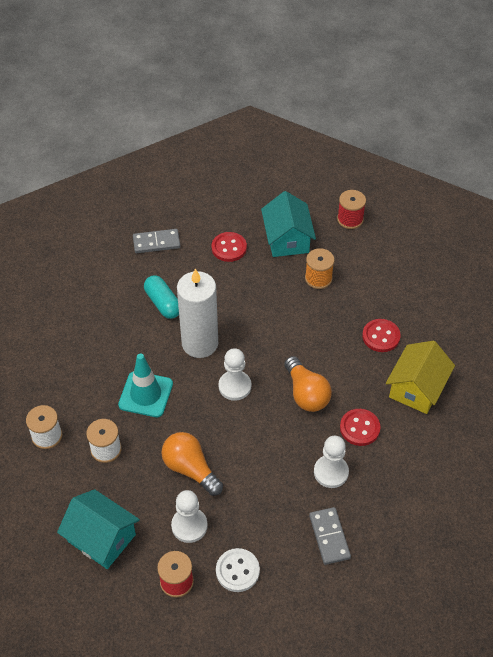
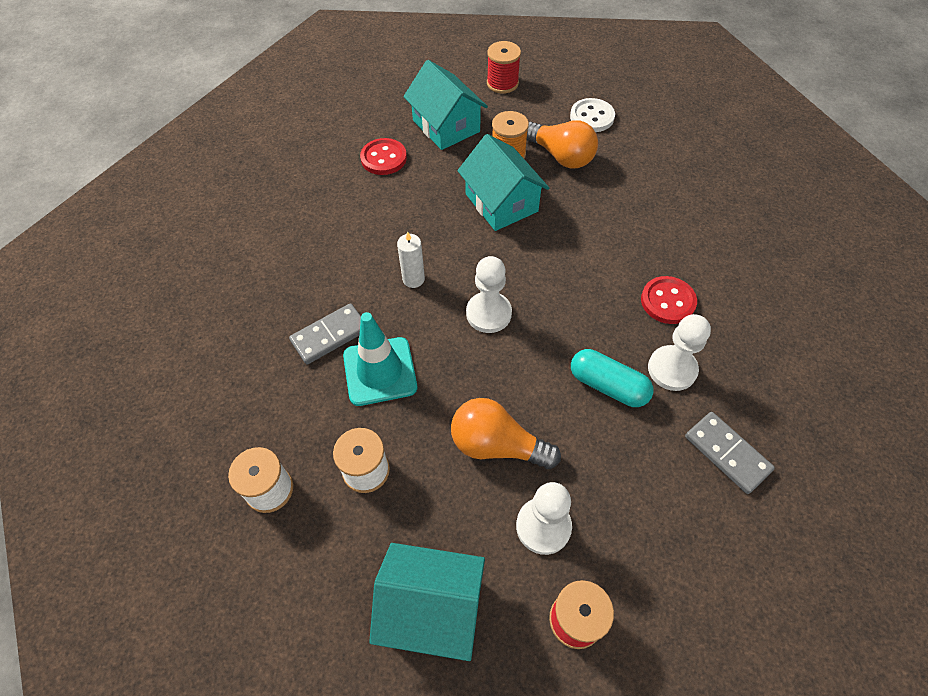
camera: 25 degrees left, 5 degrees up
(156, 243) = (290, 183): grey domino -> grey domino (330, 335)
(163, 303) = (338, 249): turquoise capsule -> turquoise capsule (608, 386)
(200, 343) = (413, 279): white candle -> white candle, size x0.44
(237, 571) = (646, 560): white button -> white button (592, 117)
(291, 313) = (501, 202): none -> turquoise house
(306, 393) = (579, 287): orange light bulb -> orange light bulb (560, 156)
(381, 336) = (619, 190): red button -> none
(417, 388) = (697, 230): yellow house -> none

